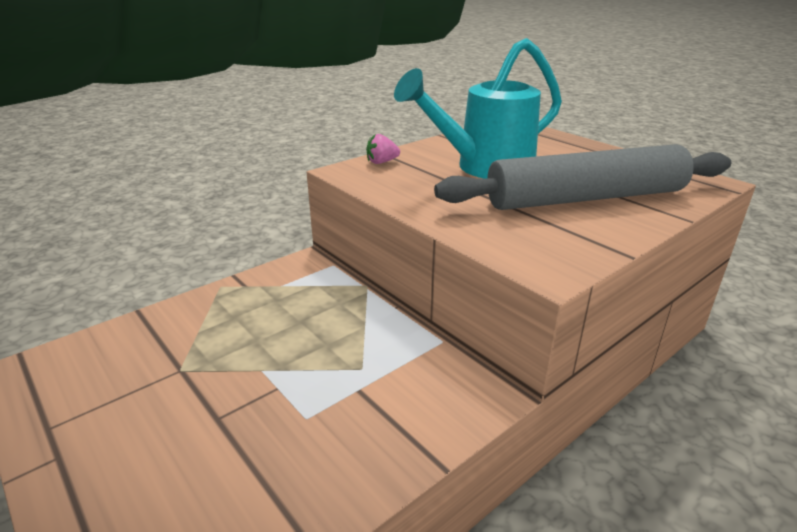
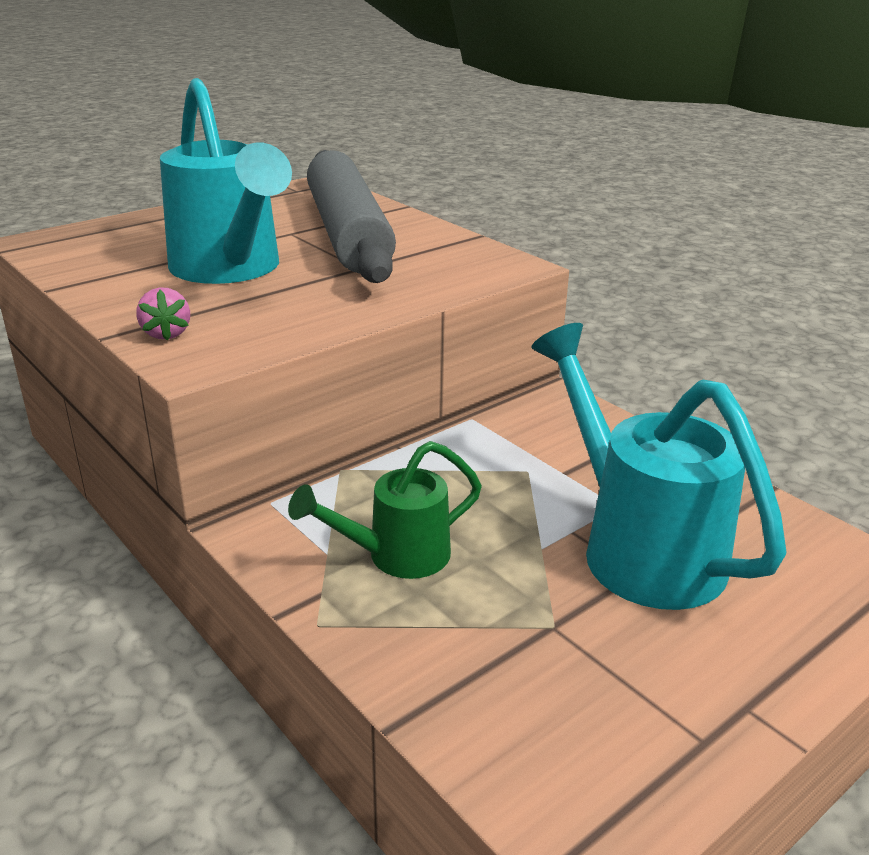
camera: 90 degrees left, 0 degrees up
(249, 423) = (637, 545): none -> turquoise watering can
(269, 308) = (395, 556): none -> green watering can

